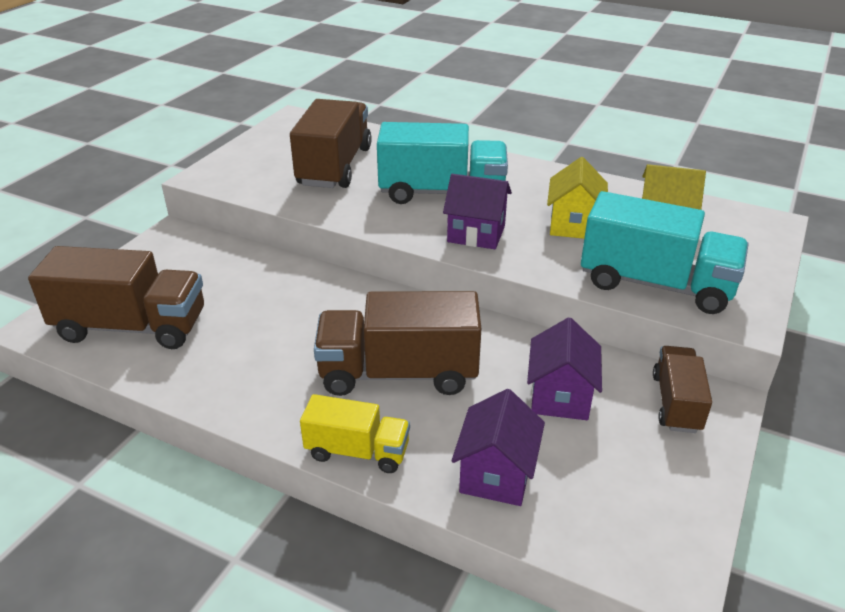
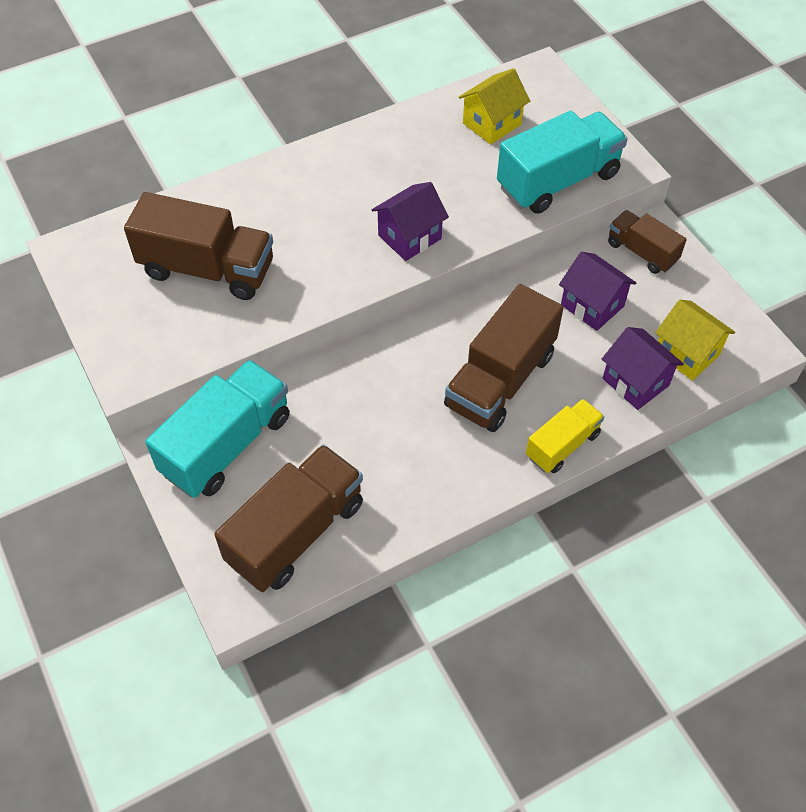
camera: 55 degrees left, 20 degrees up
(334, 166) = (207, 269): brown truck -> brown truck turned 150 degrees clockwise
(442, 193) = (327, 222): turquoise truck -> turquoise truck (226, 445)
(573, 225) = (449, 173): yellow house -> yellow house (686, 353)

